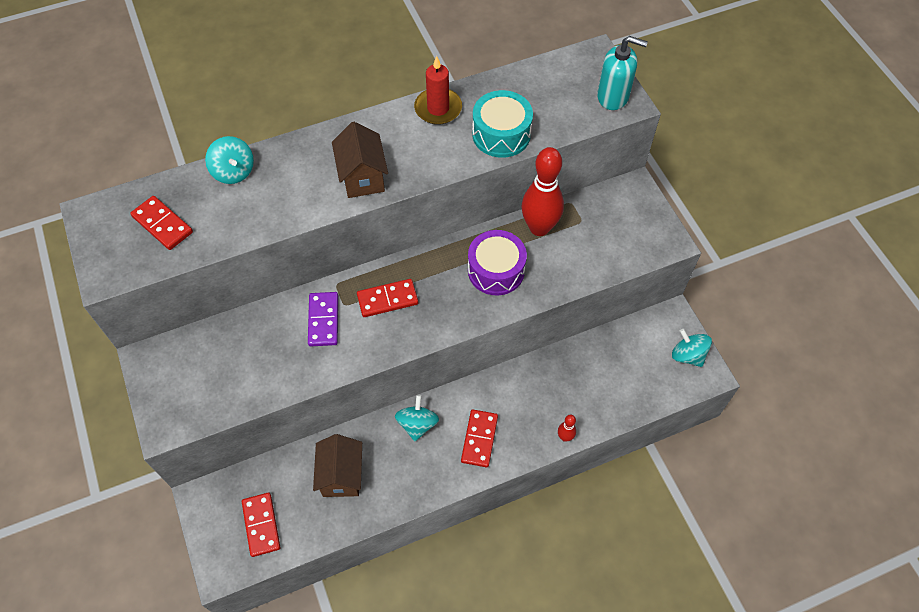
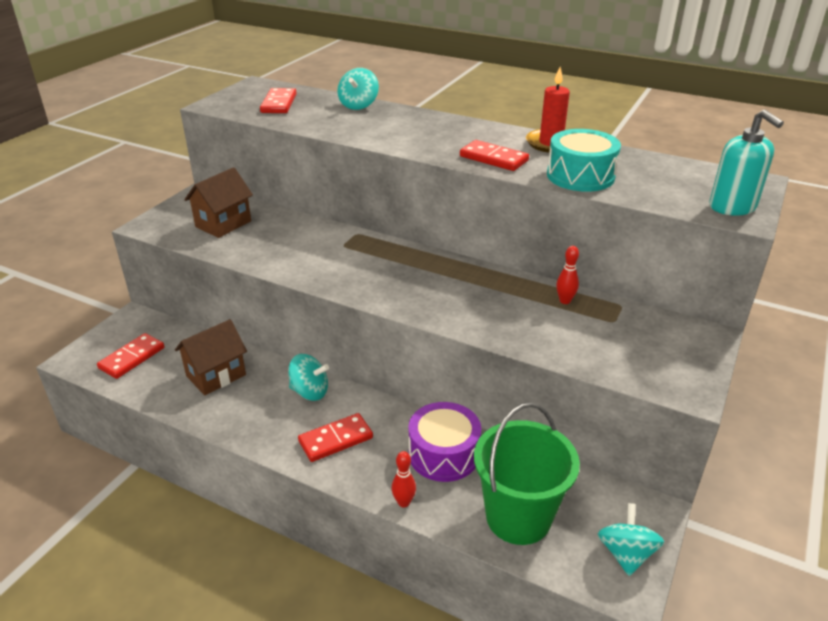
camera: 50 degrees right, 25 degrees down
(323, 320) = (316, 243): purple domino -> none
(362, 177) = (432, 144): brown house -> brown house (223, 224)
(387, 299) = (375, 261): red domino -> red domino (493, 159)
(417, 424) = (310, 392): turquoise spinning top -> turquoise spinning top turned 45 degrees clockwise
(496, 270) = (483, 299): purple drum -> purple drum (443, 454)
(539, 228) = (565, 301): red bowling pin -> red bowling pin, size x0.44
(624, 386) = (518, 517): none -> green bucket

